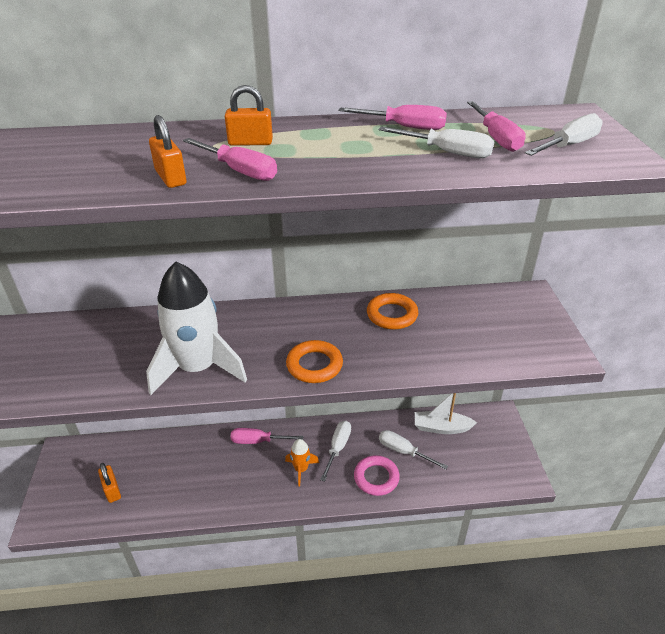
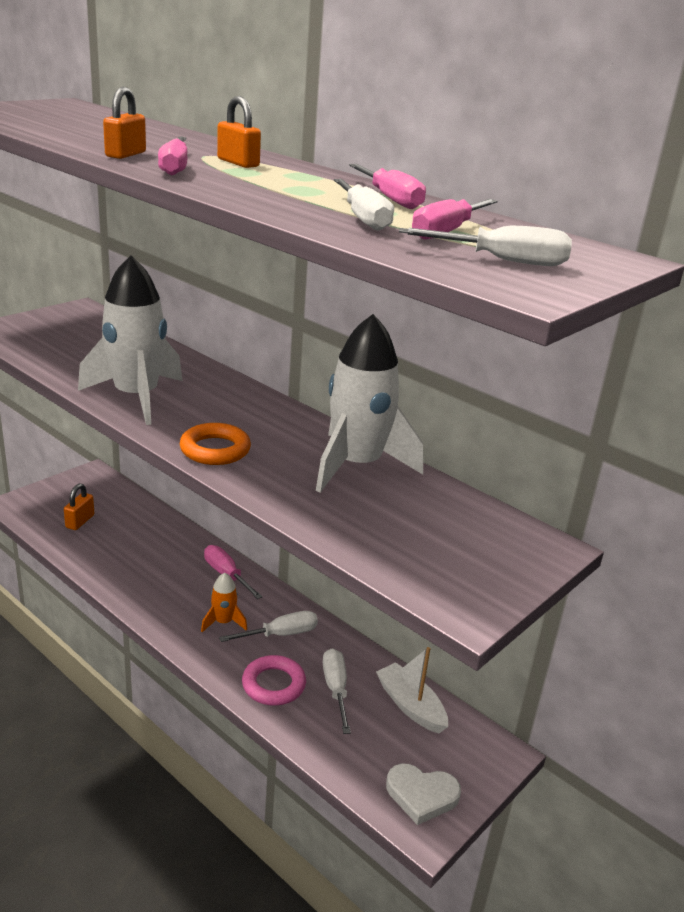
camera: 45 degrees right, 10 degrees down
(392, 315) = (357, 465): orange ring -> white rocket
(504, 465) = (421, 795): none -> white heart

